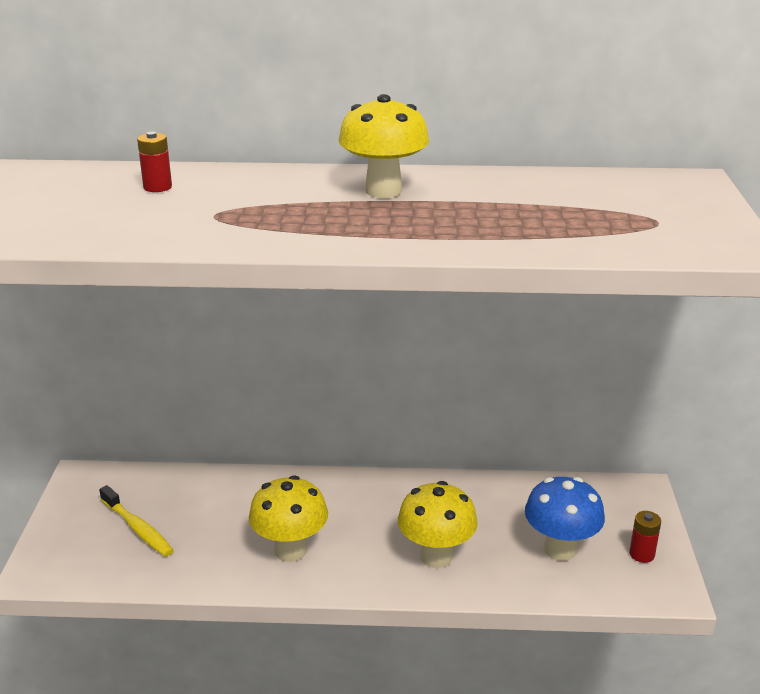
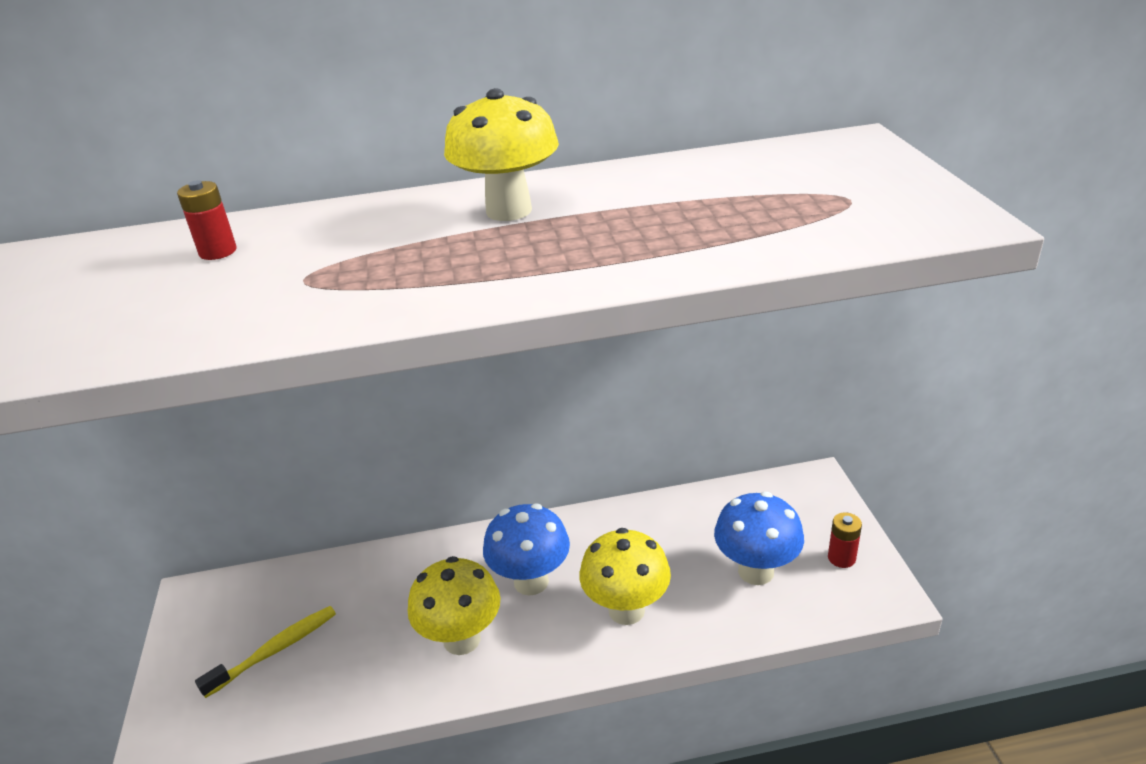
camera: 10 degrees left, 5 degrees up
(138, 528) = (275, 650): yellow toothbrush -> yellow toothbrush turned 75 degrees counterclockwise
(361, 519) = (531, 581): none -> blue mushroom

